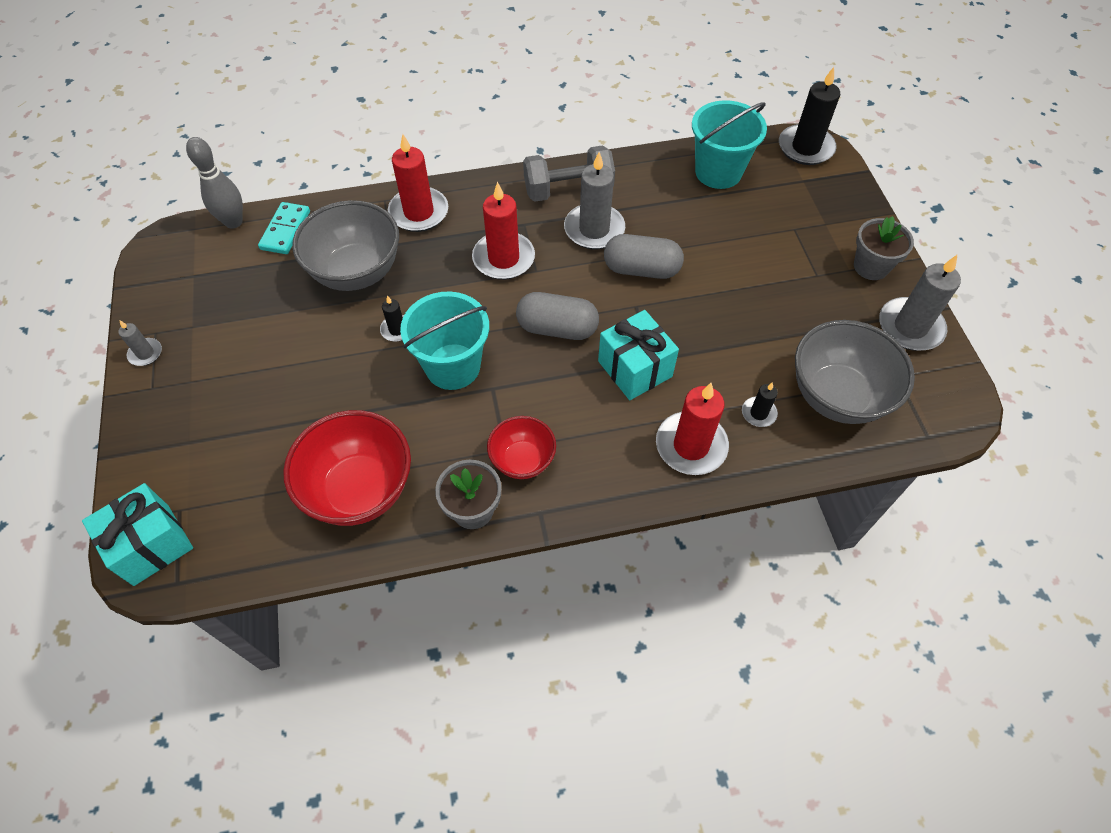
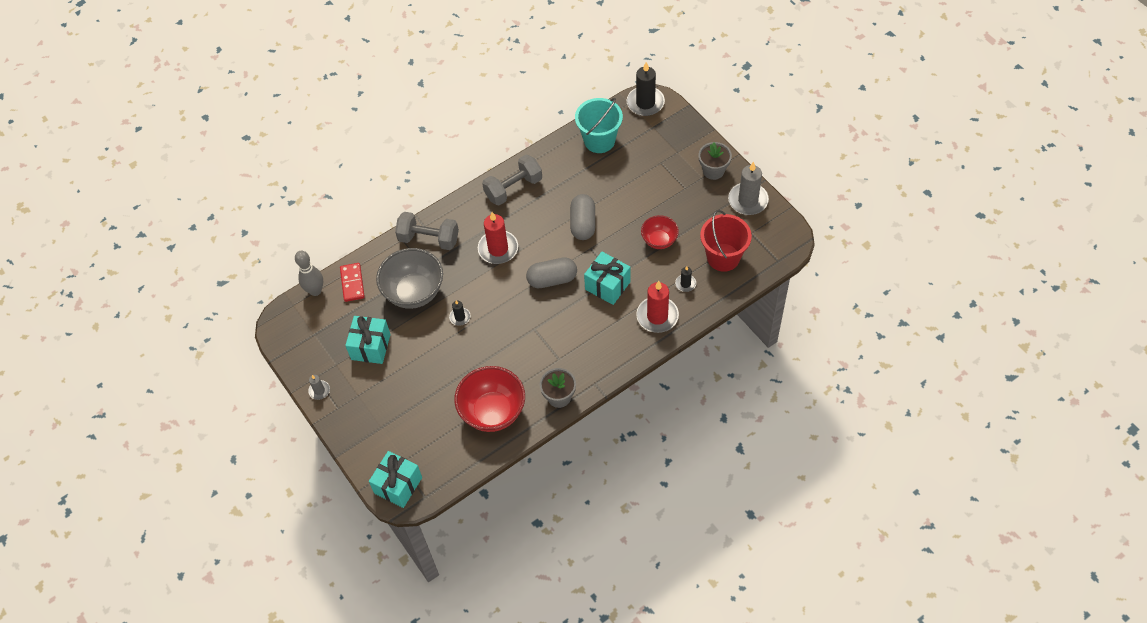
camera: 20 degrees left, 0 degrees up
(252, 321) = (370, 347): none -> turquoise gift
(285, 230) = (352, 283): turquoise domino -> red domino
(419, 212) = (429, 239): red candle -> grey dumbbell
(453, 366) = (505, 325): turquoise bucket -> none
(522, 460) = (571, 361): red bowl -> red bowl (659, 240)
(594, 229) = (542, 209): grey candle -> none
(641, 269) = (583, 224): grey capsule -> grey capsule turned 75 degrees counterclockwise
(837, 396) = (723, 257): grey bowl -> red bucket

